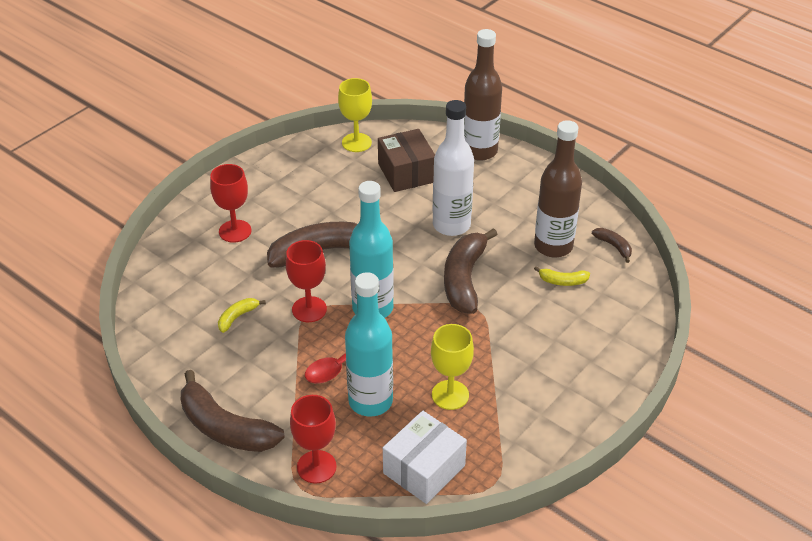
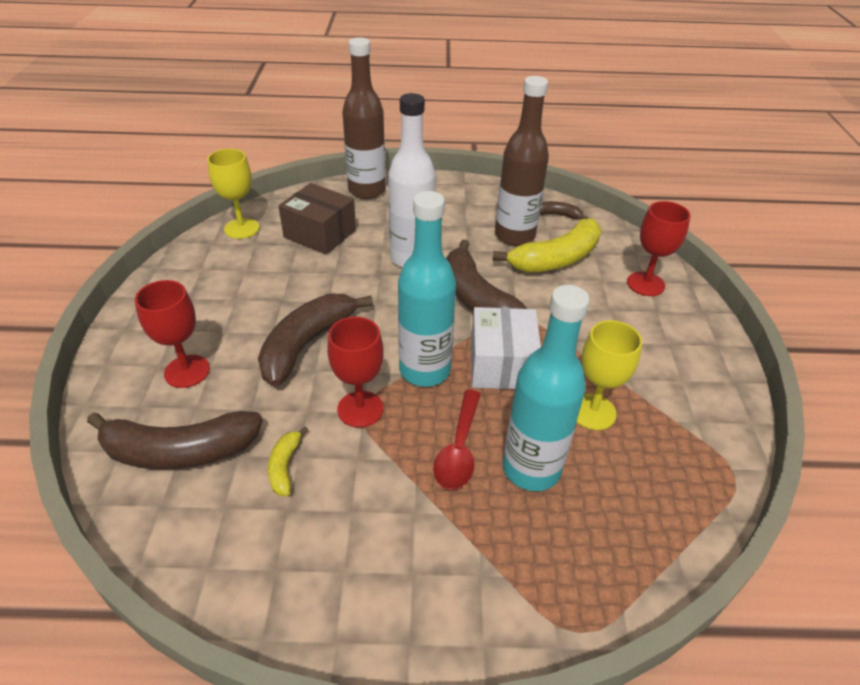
camera: 40 degrees left, 0 degrees up
(225, 428) = (409, 620): brown banana -> brown banana (180, 451)
(316, 467) = (564, 589): red goblet -> red goblet (645, 284)
(424, 469) = (664, 507): white box -> white box (502, 364)
(562, 281) = (556, 259): yellow banana -> yellow banana, size x2.14

